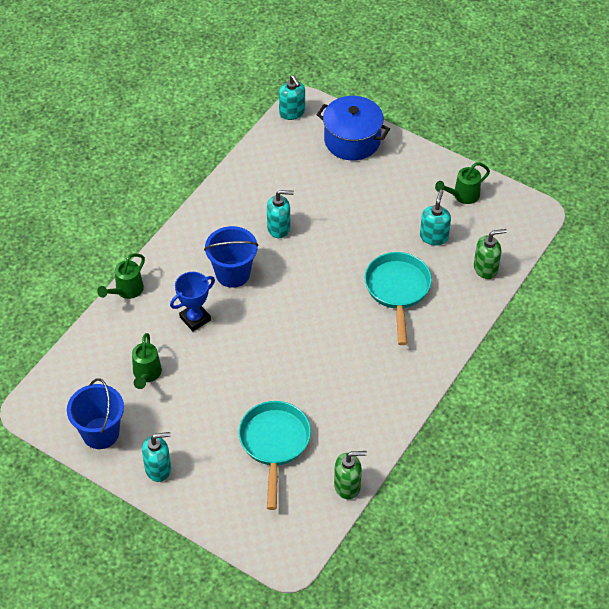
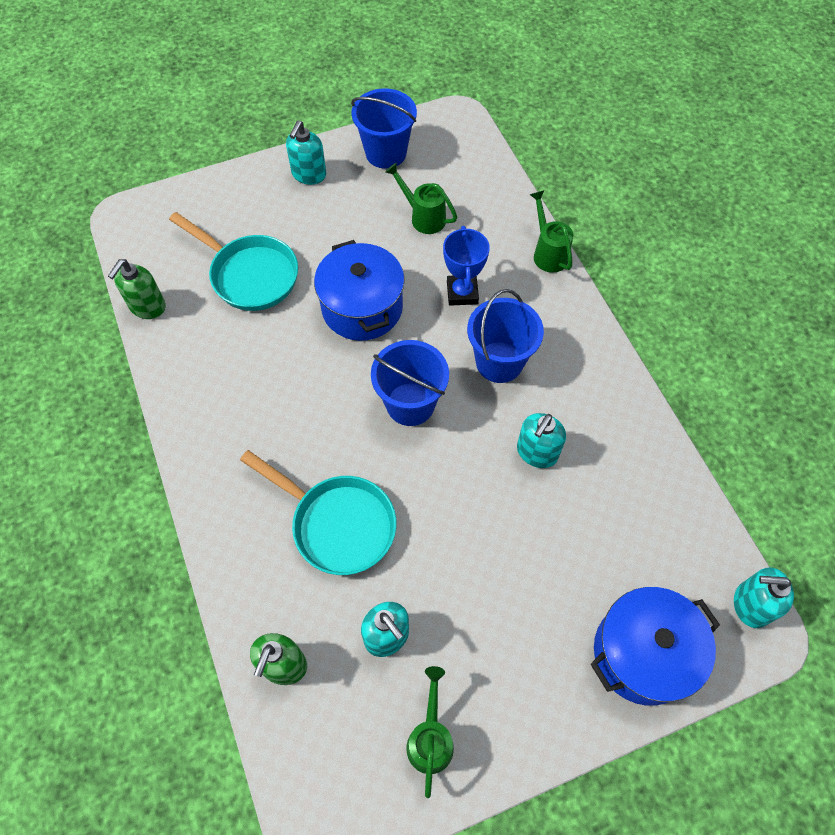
camera: 125 degrees right, 10 degrees up
(249, 364) = (362, 307): none -> blue pot
(297, 300) = (410, 404): none -> blue bucket

